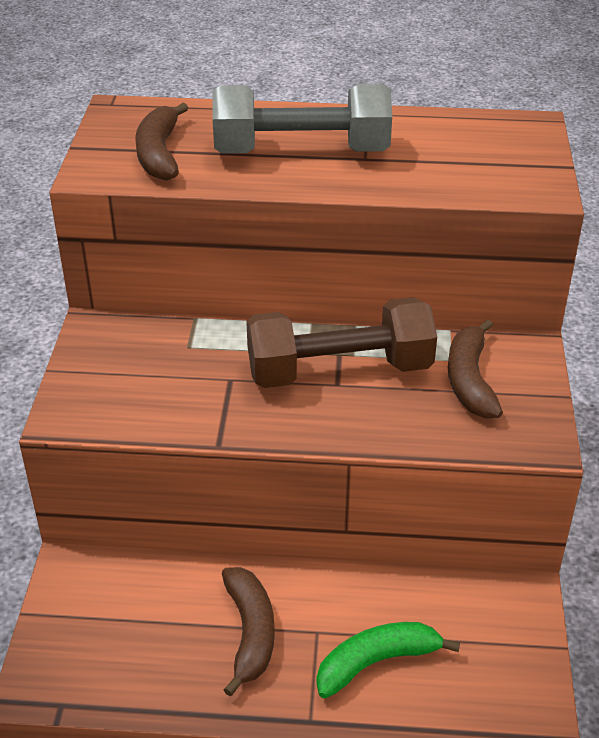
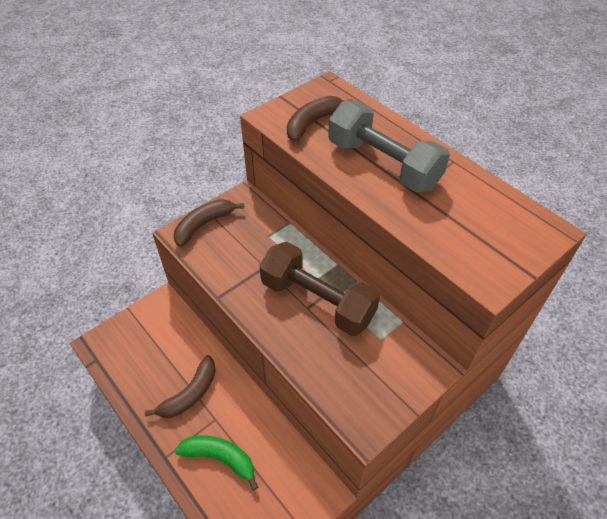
camera: 45 degrees right, 10 degrees up
(470, 380) = (375, 359): brown banana -> brown banana (204, 225)

